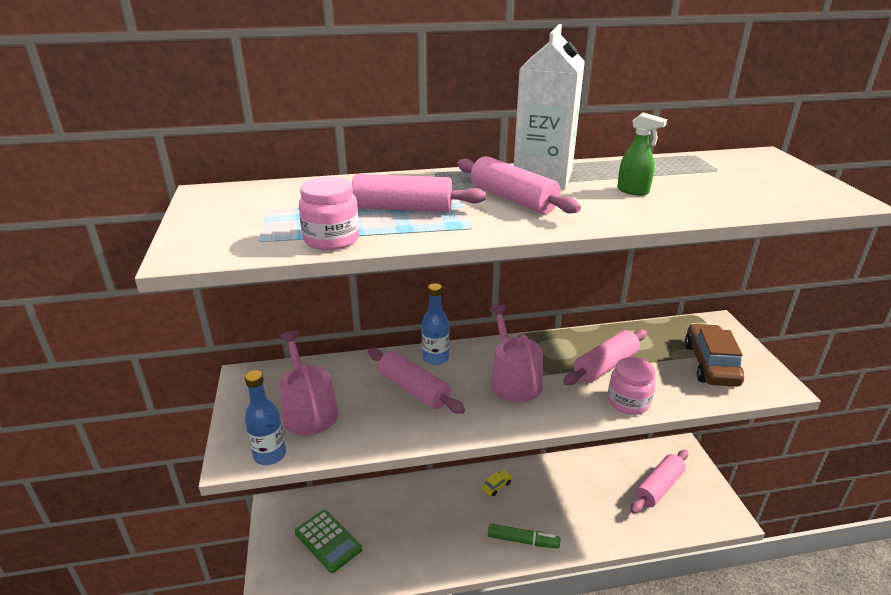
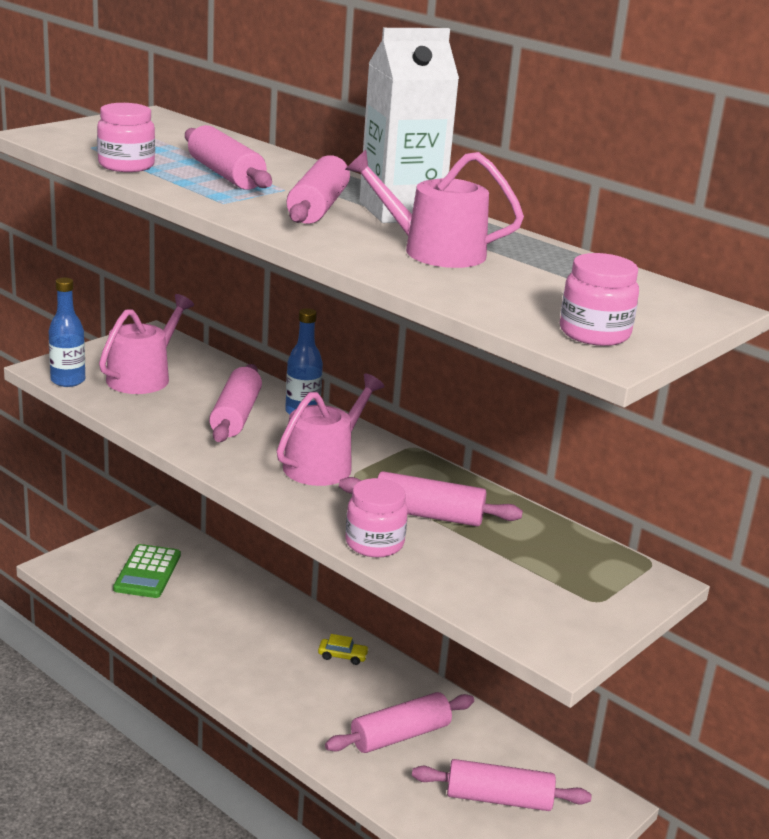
camera: 50 degrees right, 5 degrees down
(522, 540) = (281, 704): green marker -> none
(584, 499) = (400, 735): none -> pink rolling pin
(633, 191) = (433, 251): green spray bottle -> pink watering can
(711, 364) = (538, 590): brown car -> none
(807, 193) = (594, 333): none -> pink jar

